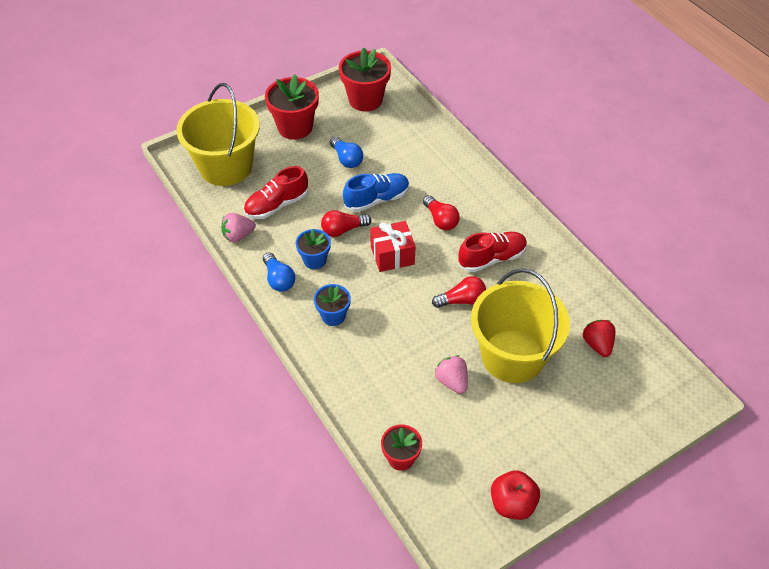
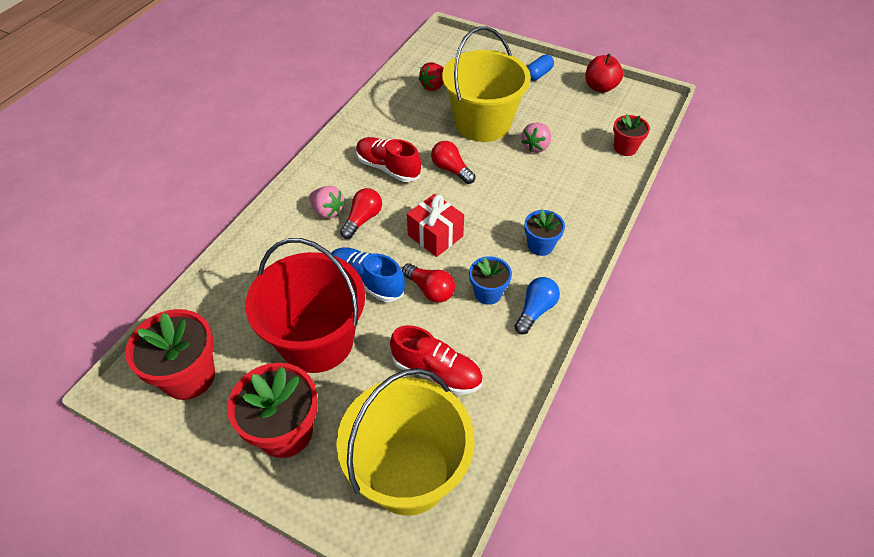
camera: 120 degrees left, 0 degrees up
(238, 235) = (509, 384): pink strawberry -> pink strawberry (327, 211)
(346, 159) = (317, 341): blue light bulb -> red bucket
(570, 454) = (538, 74): none -> blue capsule

